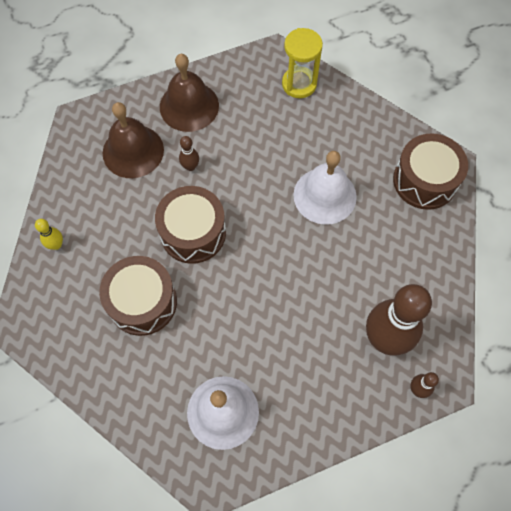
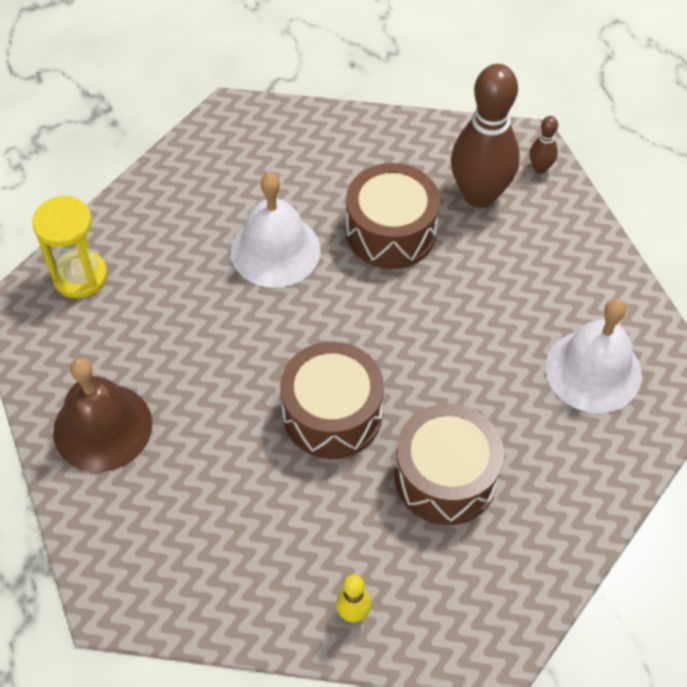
camera: 90 degrees left, 10 degrees down
(133, 151) = (182, 507): brown bell -> none
(190, 166) = (217, 421): brown bowling pin -> none
(424, 180) = (257, 140): brown drum -> brown drum (391, 232)

